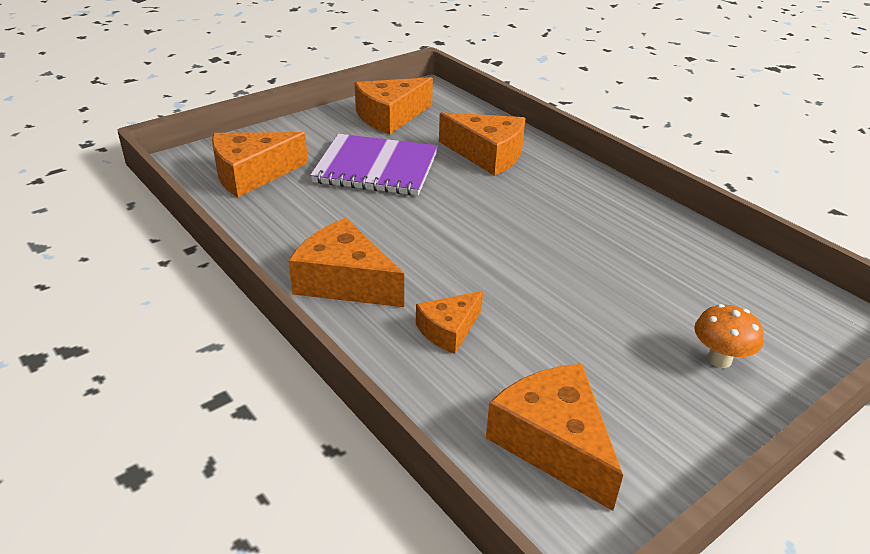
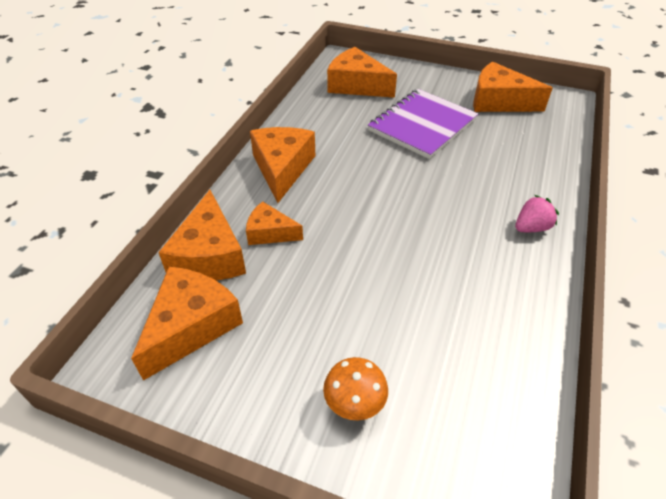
camera: 60 degrees right, 10 degrees up
(376, 168) = (422, 125): purple notebook -> purple notebook turned 60 degrees clockwise
(487, 155) = (508, 166): orange cheese -> orange cheese (209, 255)
(575, 181) = (531, 228): none -> pink strawberry

